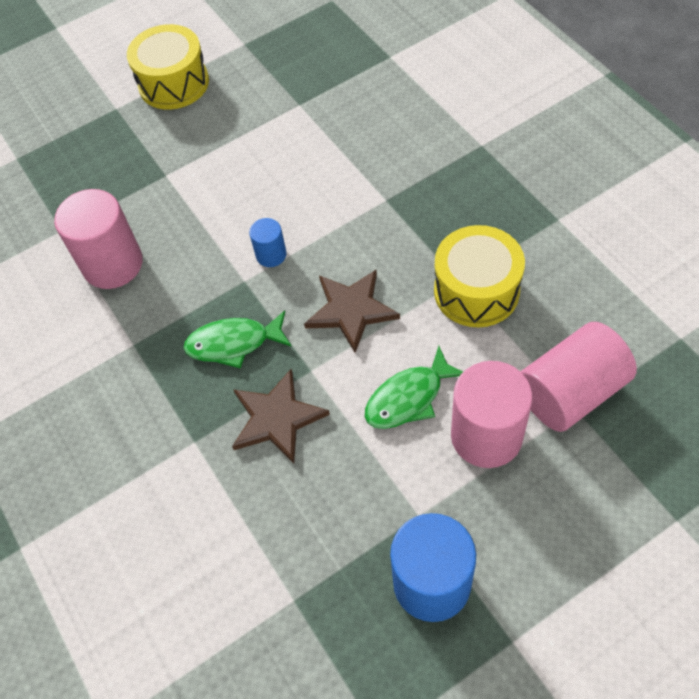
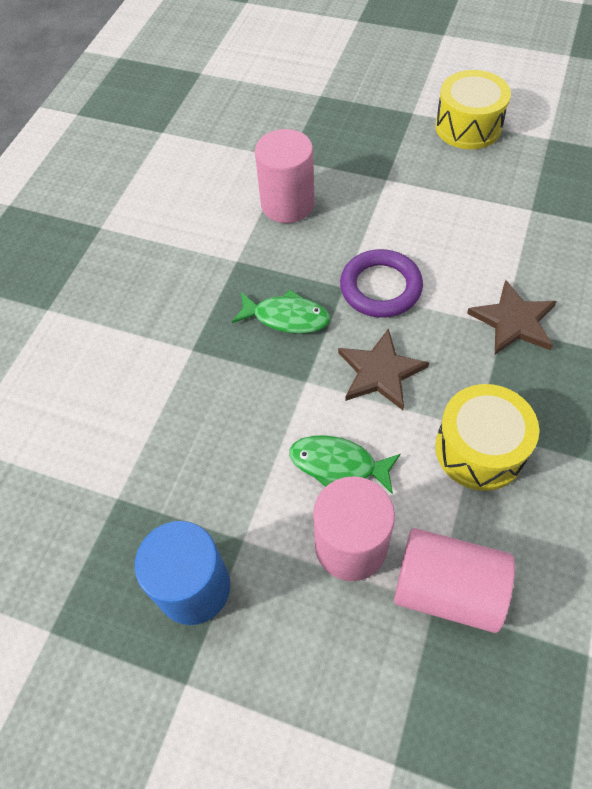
camera: 50 degrees right, 0 degrees up
(233, 343) = (287, 317): green fish -> green fish turned 150 degrees clockwise
(271, 255) = (380, 287): blue cylinder -> purple ring
(276, 418) = (249, 387): brown star -> brown star (513, 321)

